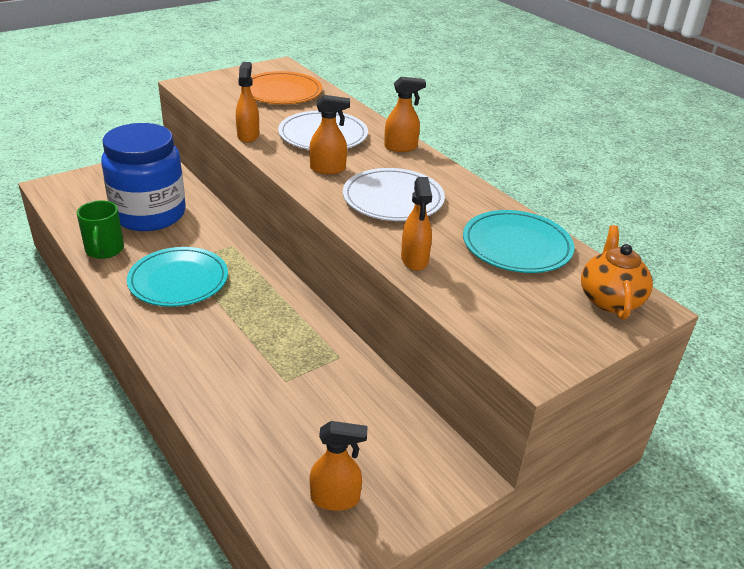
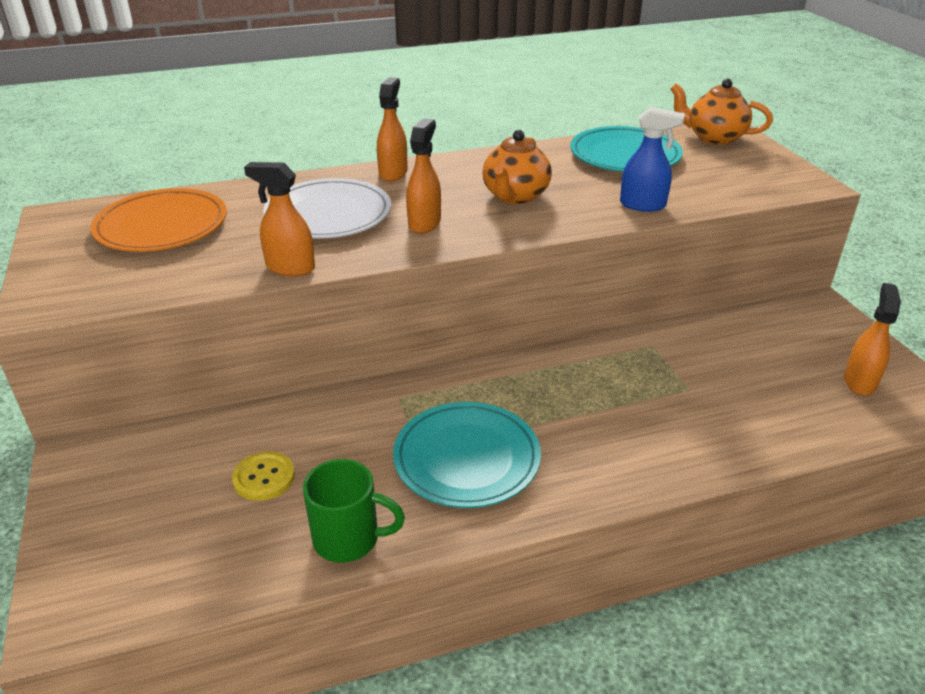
camera: 70 degrees left, 0 degrees up
(149, 214) = (264, 477): blue jar -> yellow button
(393, 199) = (515, 196): white plate -> orange teapot
(414, 260) = (643, 205): orange spray bottle -> blue spray bottle

